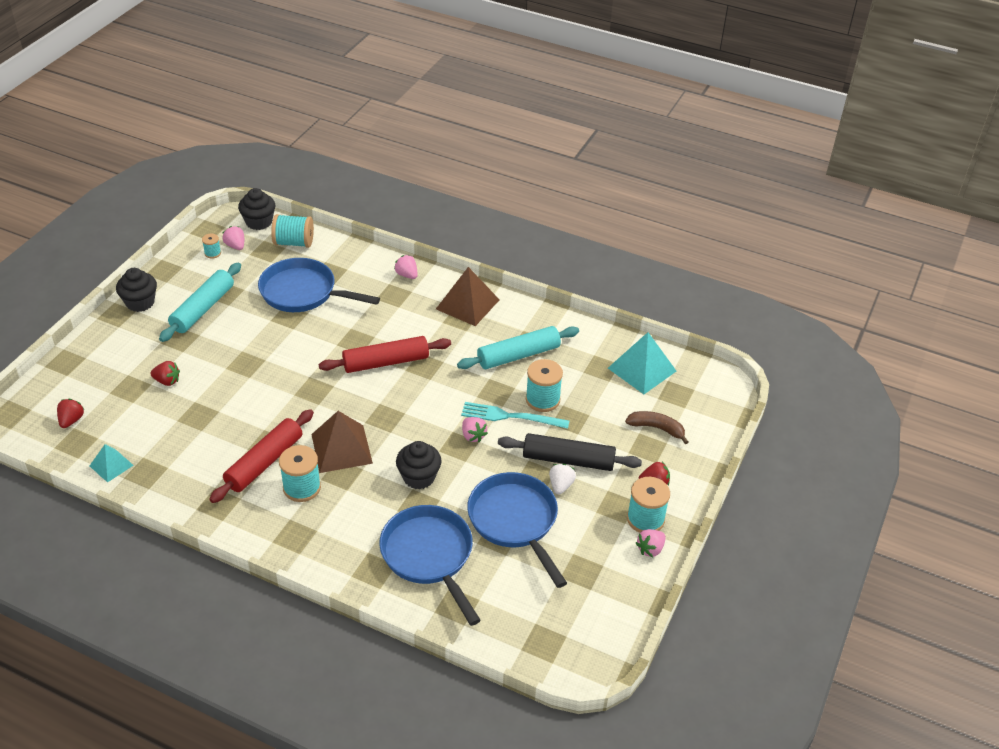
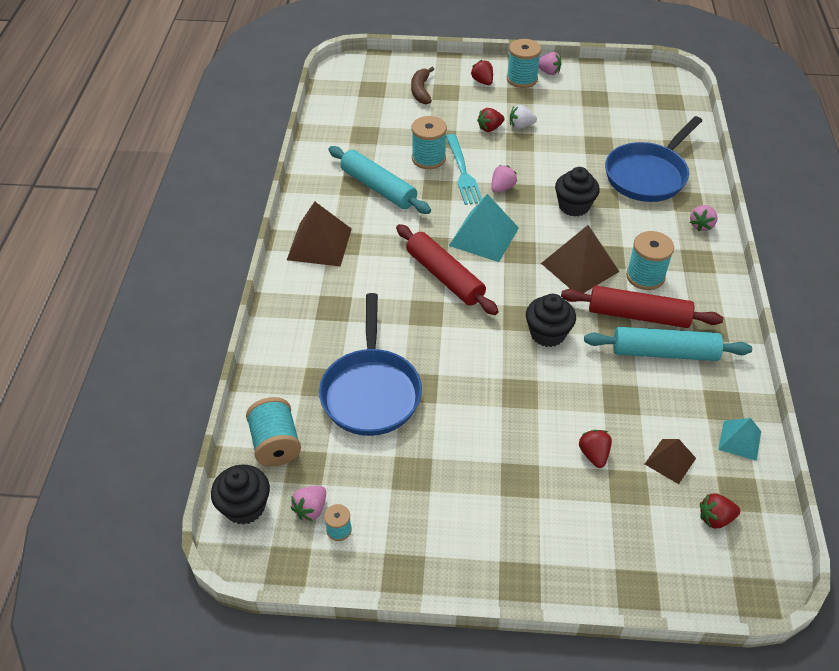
camera: 110 degrees left, 5 degrees up
(129, 418) = (670, 461): none -> brown pyramid
(140, 302) = (482, 564): black cupcake -> black cupcake (547, 334)
(203, 309) = (454, 482): turquoise rolling pin -> turquoise rolling pin (664, 352)
(407, 275) = (292, 308): pink strawberry -> pink strawberry (701, 225)
(515, 521) = (576, 140): blue pan -> none
(568, 460) = (490, 128): black rolling pin -> red strawberry
(642, 369) = (353, 111): turquoise pyramid -> turquoise pyramid (484, 236)

